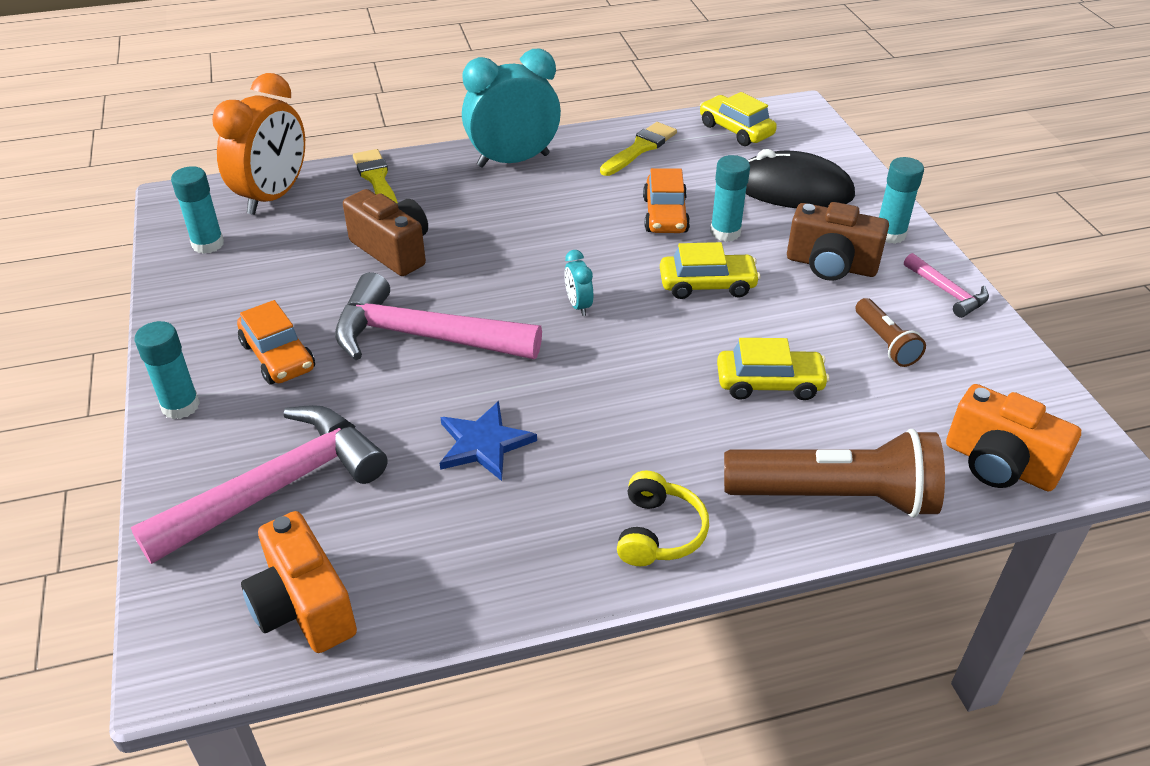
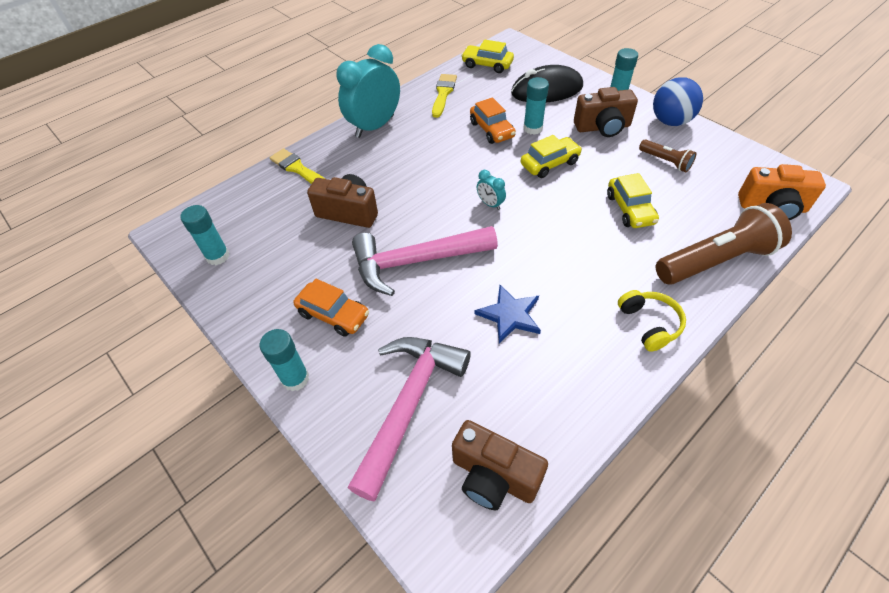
camera: 25 degrees left, 10 degrees up
(273, 196) = (236, 205): orange clock -> none
(303, 607) = (493, 476): orange camera -> brown camera
(769, 383) = (630, 209): yellow car -> yellow car turned 105 degrees clockwise
(947, 292) = (670, 121): pink hammer -> blue ball

